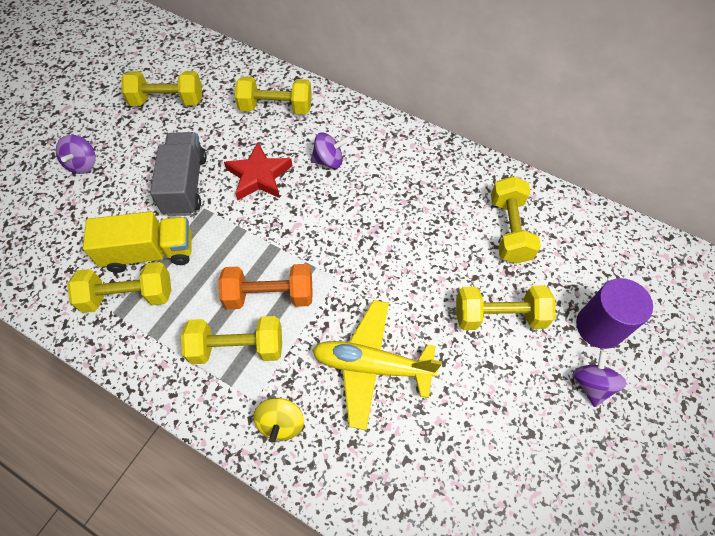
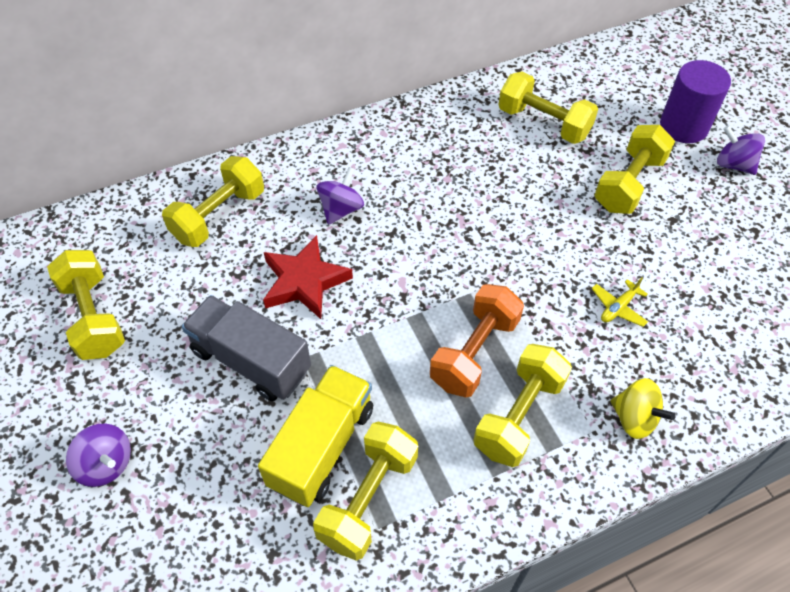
camera: 55 degrees left, 5 degrees down
(167, 101) = (94, 317): yellow dumbbell -> yellow dumbbell turned 60 degrees counterclockwise
(372, 366) = (618, 307): yellow plane -> yellow plane, size x0.42

